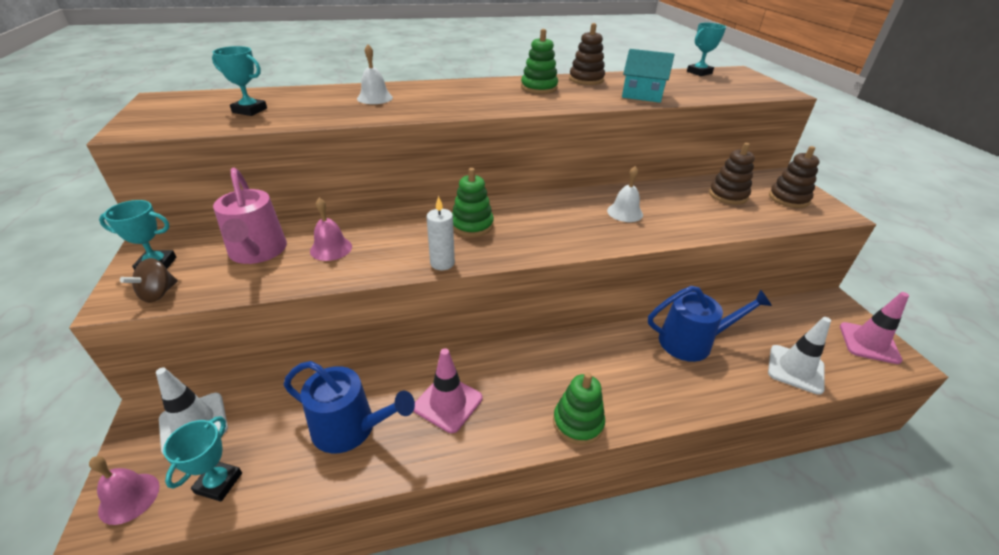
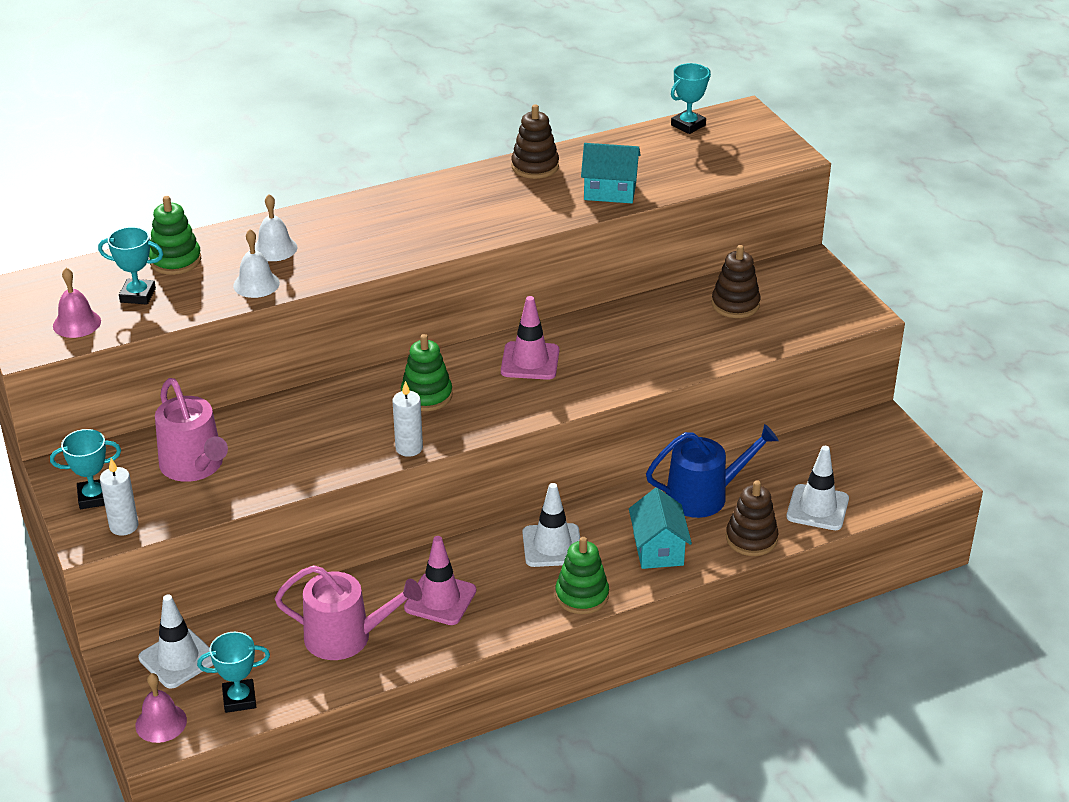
camera: 10 degrees left, 0 degrees up
(158, 294) = (124, 526): brown spinning top -> white candle
(218, 483) = (239, 699): turquoise trophy -> turquoise trophy turned 75 degrees clockwise
(331, 248) = (275, 449): pink bell -> pink bell (77, 323)
(350, 428) = (346, 637): blue watering can -> pink watering can
(539, 88) = (475, 195): green stacking toy -> green stacking toy (175, 260)
(557, 366) = (552, 546): none -> white traffic cone
(625, 212) = (607, 350): white bell -> white bell (256, 284)
(651, 386) = (658, 549): none -> turquoise house
(788, 198) = (810, 299): brown stacking toy -> brown stacking toy (751, 539)
(869, 343) = (907, 466): pink traffic cone -> pink traffic cone (530, 361)

